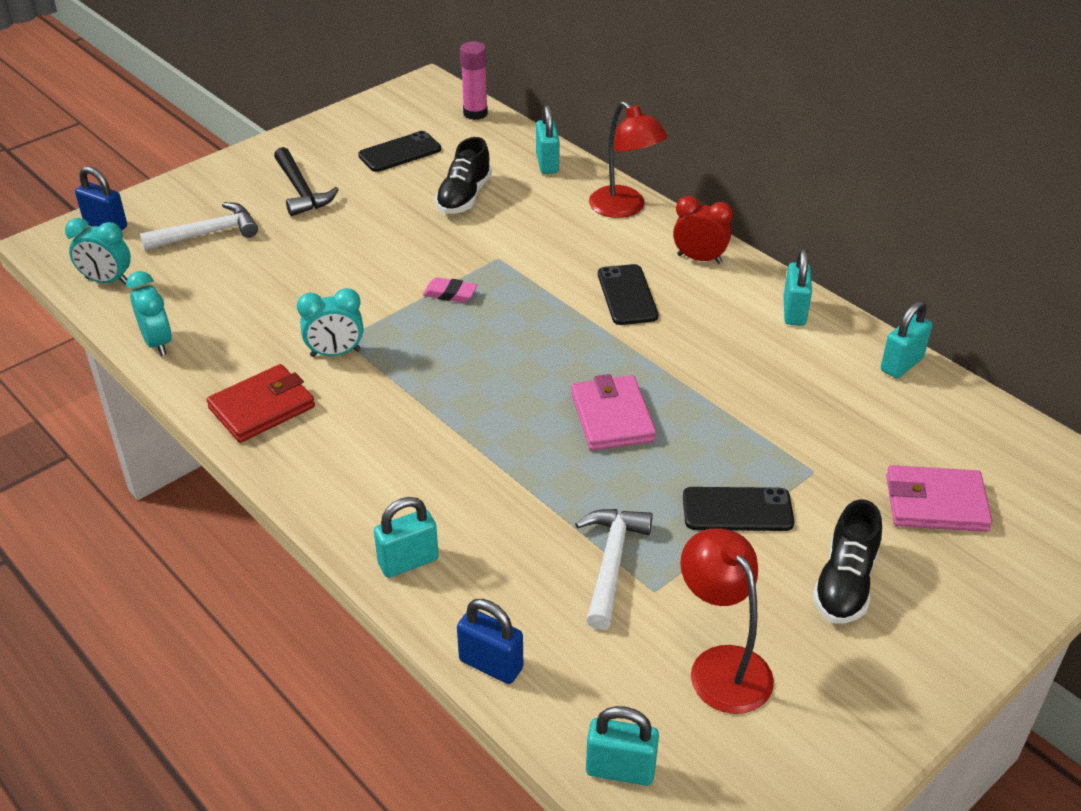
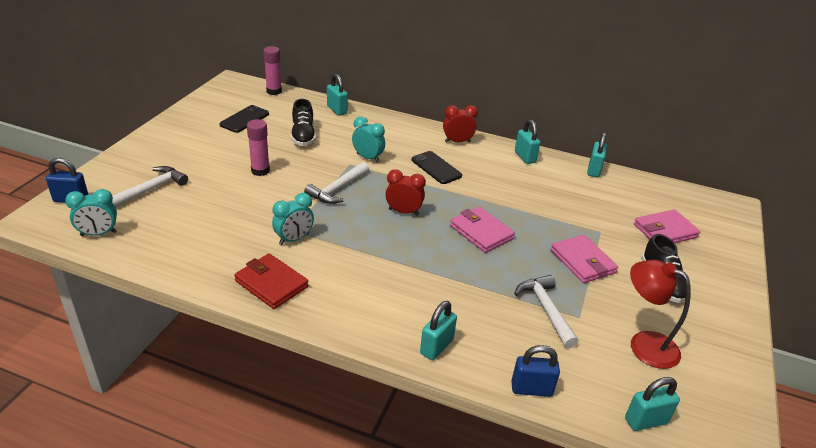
camera: 30 degrees left, 5 degrees down
(157, 343) = (167, 263): turquoise clock -> turquoise clock (368, 158)
(262, 408) = (271, 284): red wallet -> red wallet turned 75 degrees counterclockwise
(301, 191) = (197, 152): black hammer -> none
(364, 239) = (260, 171): none -> pink glue stick
(450, 294) = (337, 189): pink eraser -> white hammer
(519, 353) = (403, 212): none -> red clock
(624, 208) = (398, 125): red lamp -> none
(737, 510) = (582, 261): black phone -> pink wallet

